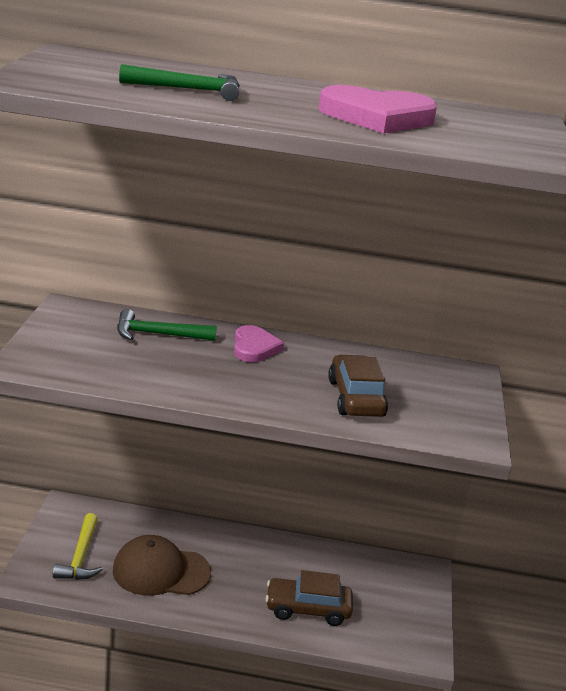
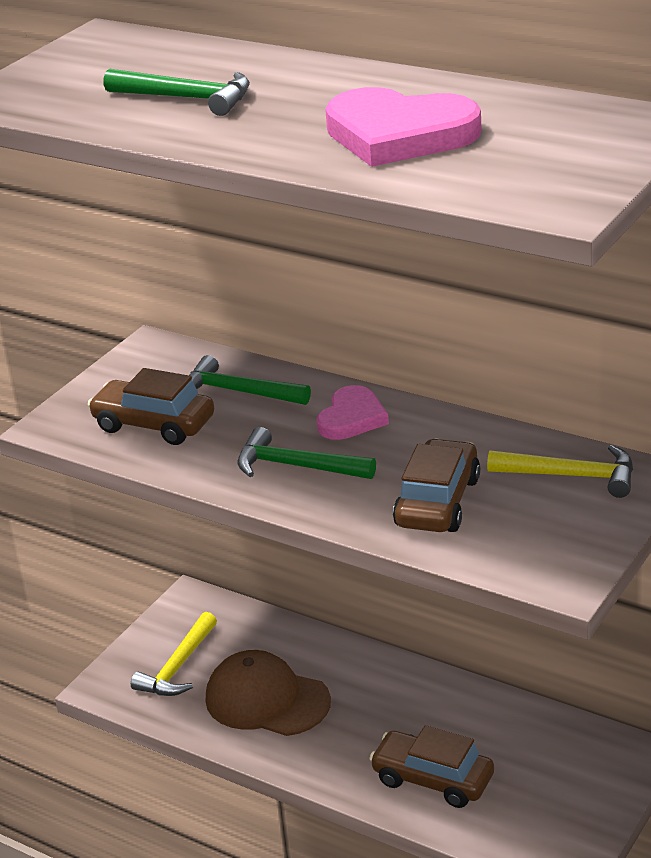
camera: 30 degrees right, 5 degrees up
(107, 359) = (154, 424): none -> brown car
(238, 381) = (296, 466): none -> green hammer
(429, 375) = (572, 476): none -> yellow hammer

